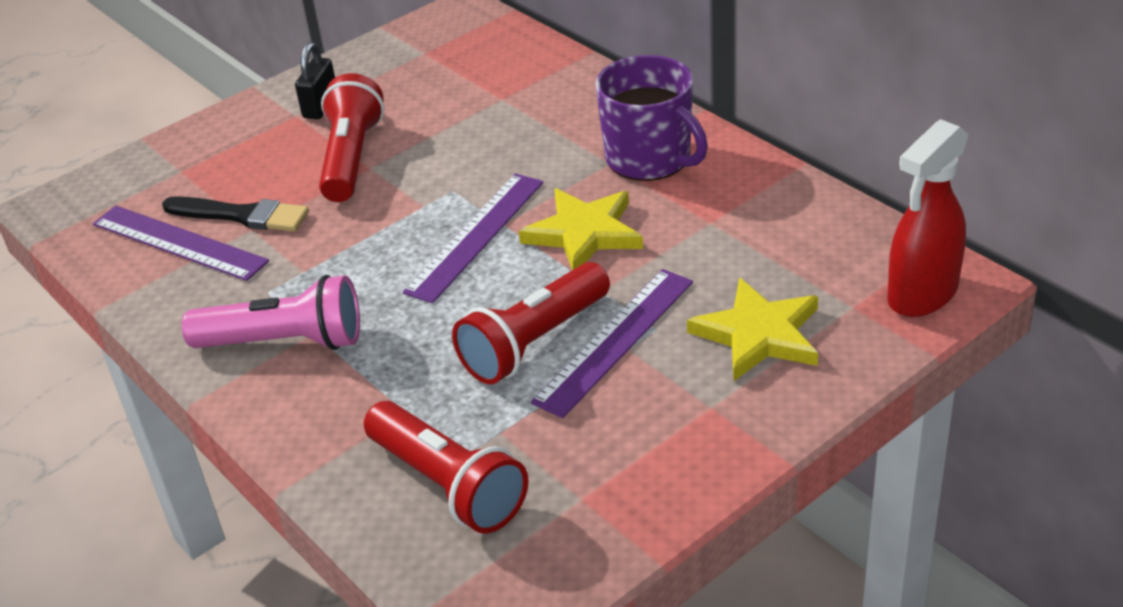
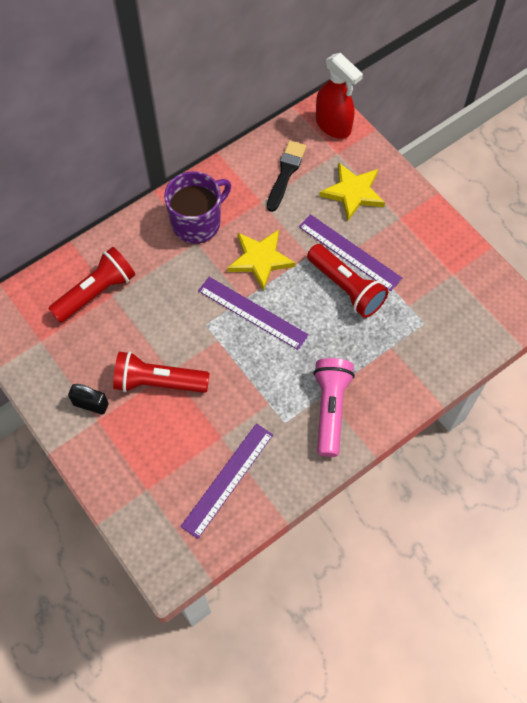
camera: 90 degrees left, 25 degrees up
(242, 215) = (206, 444): black brush -> black brush (286, 173)
(448, 485) = (442, 328): red flashlight -> red flashlight (96, 292)

